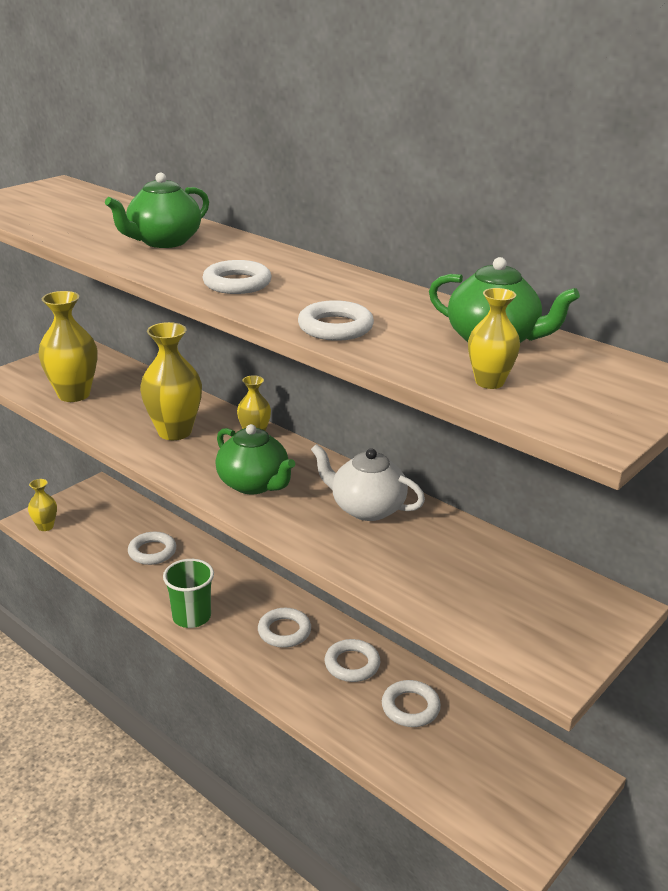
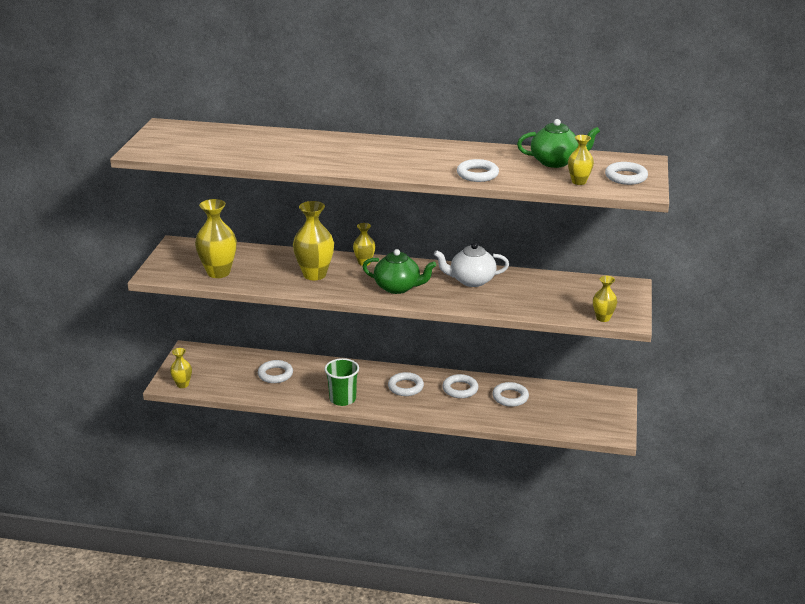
camera: 30 degrees left, 0 degrees up
(163, 242) = (309, 149): green teapot -> none
(237, 283) = (392, 164): white ring -> white ring (626, 177)
(509, 650) = (603, 318): none -> yellow vase

